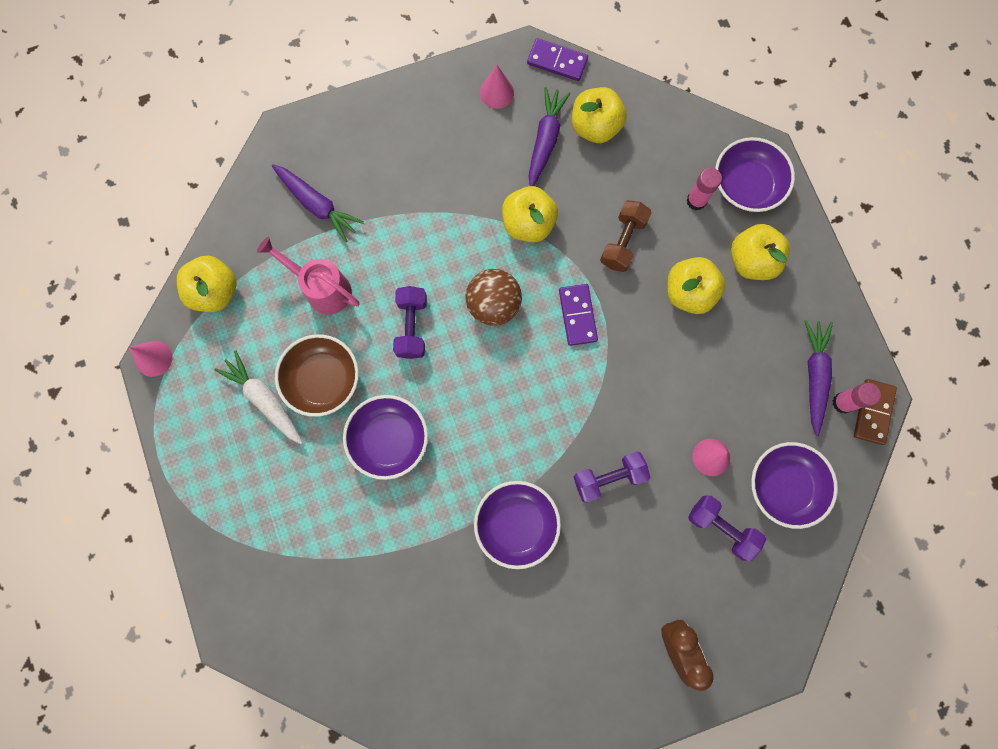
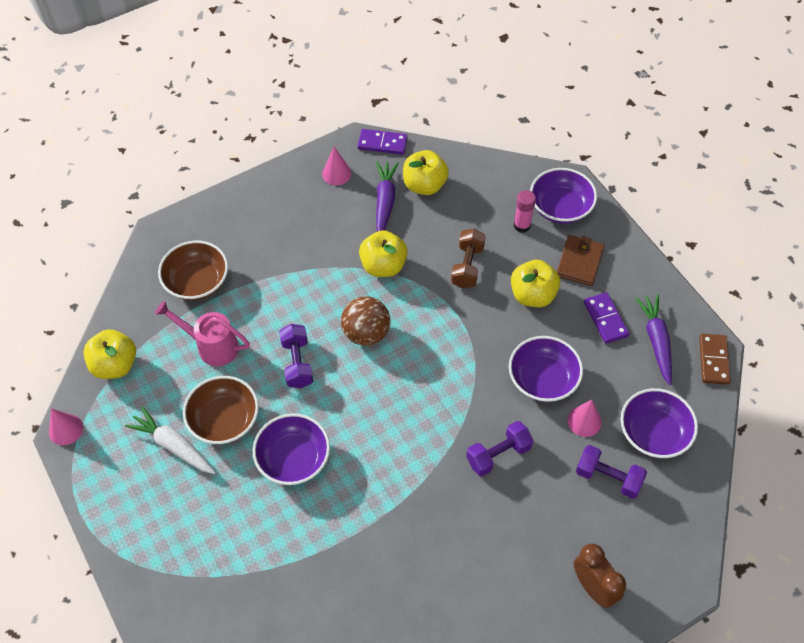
camera: 10 degrees left, 20 degrees down
(317, 205) = (197, 282): purple carrot -> brown bowl
(516, 524) = (423, 509): purple bowl -> purple bowl (543, 379)
(577, 315) = (441, 329): purple domino -> purple domino (605, 319)
(751, 261) = (579, 262): yellow apple -> brown wallet
(842, 403) = (686, 357): pink glue stick -> none

